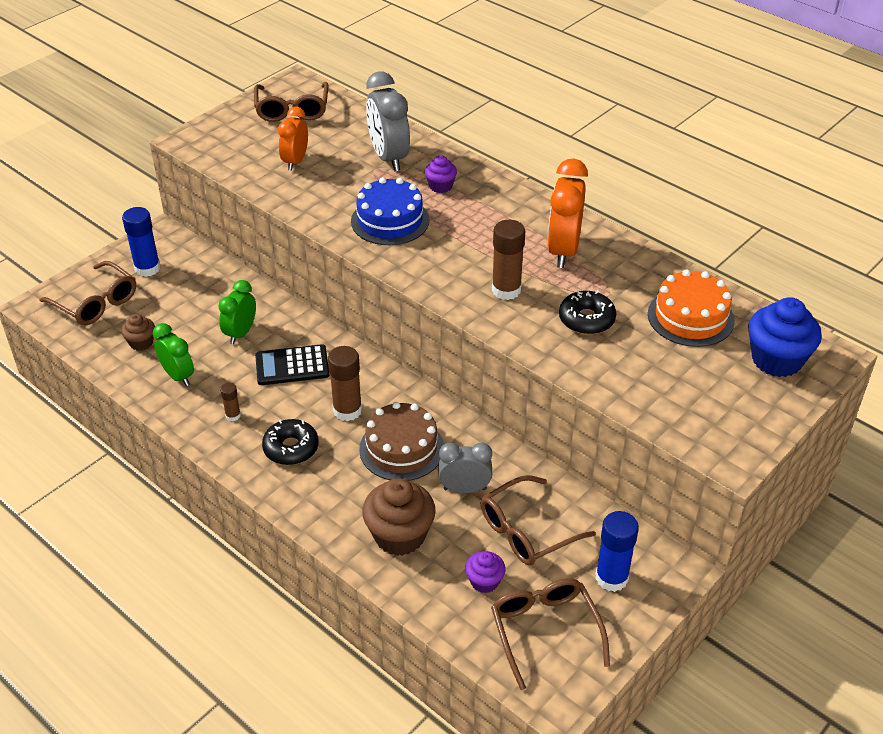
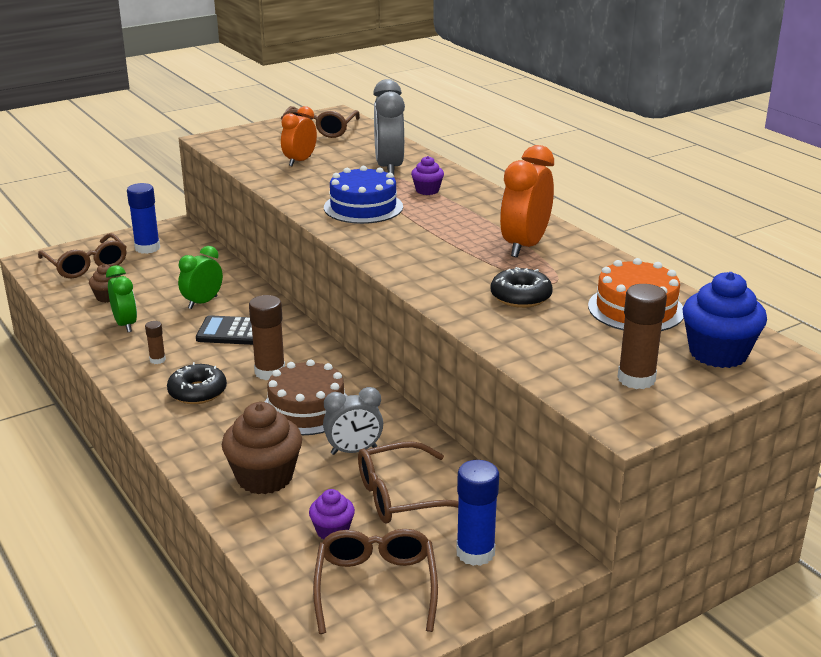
camera: 15 degrees right, 15 degrees down
(464, 489) = (354, 451): grey clock -> grey clock turned 150 degrees clockwise
(506, 290) = (449, 266): brown glue stick -> brown glue stick (636, 379)

